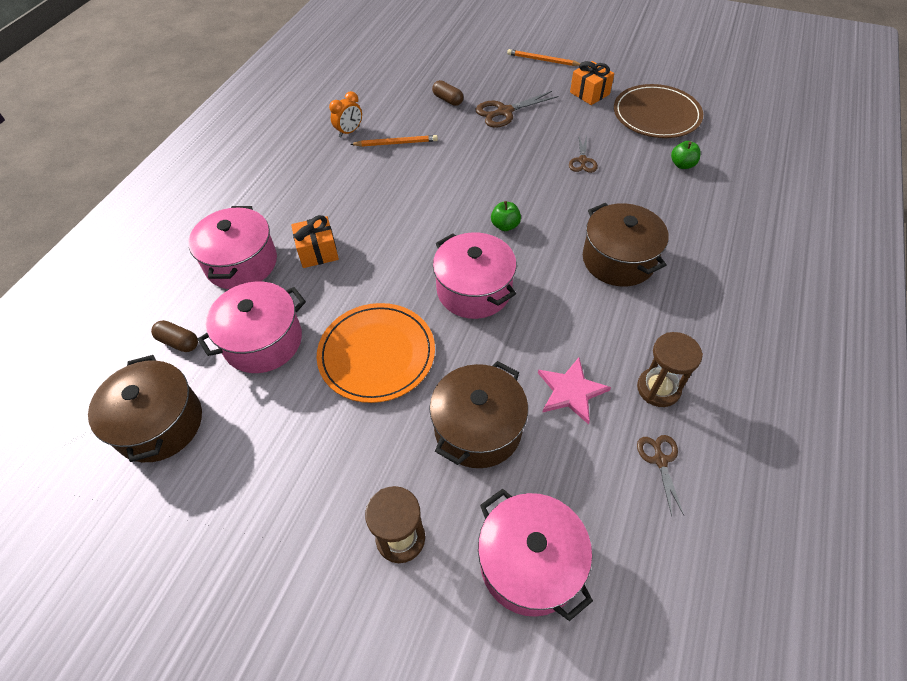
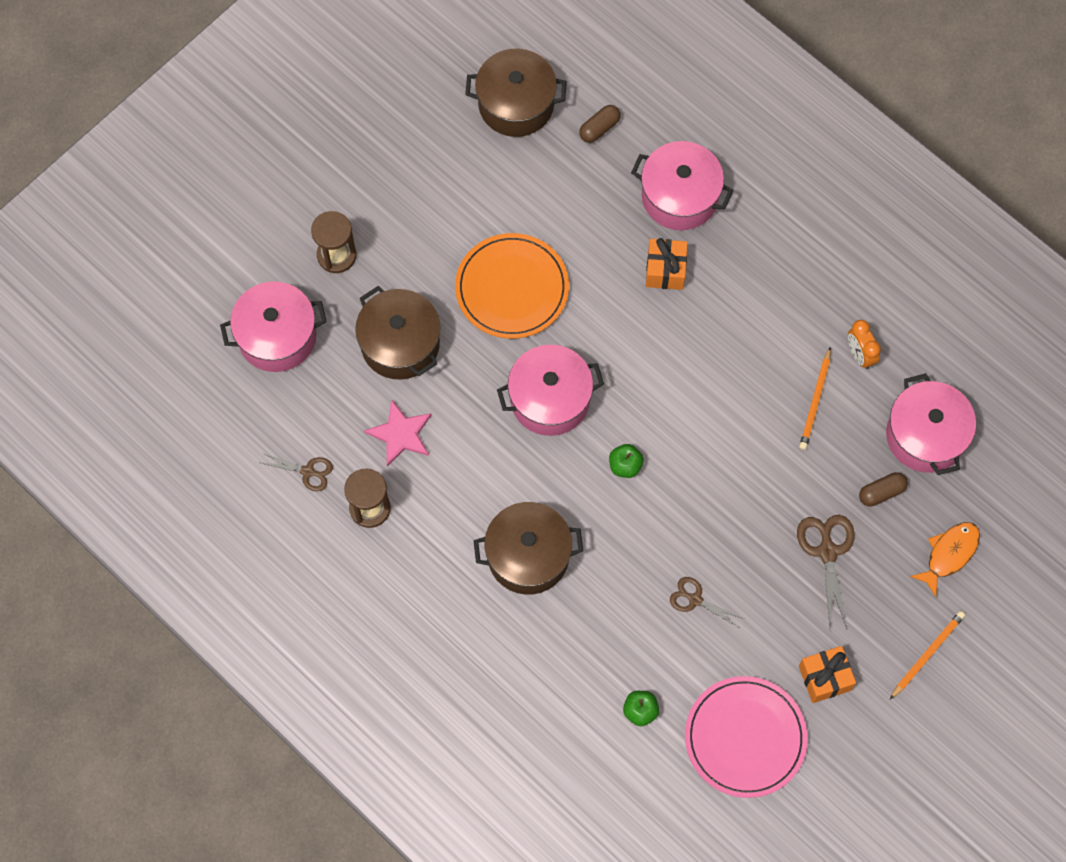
camera: 110 degrees right, 15 degrees up
(263, 341) = (569, 197): pink pot -> pink pot (925, 436)
(472, 66) = (949, 554): none -> orange fish
(656, 115) = (745, 738): brown plate -> pink plate

